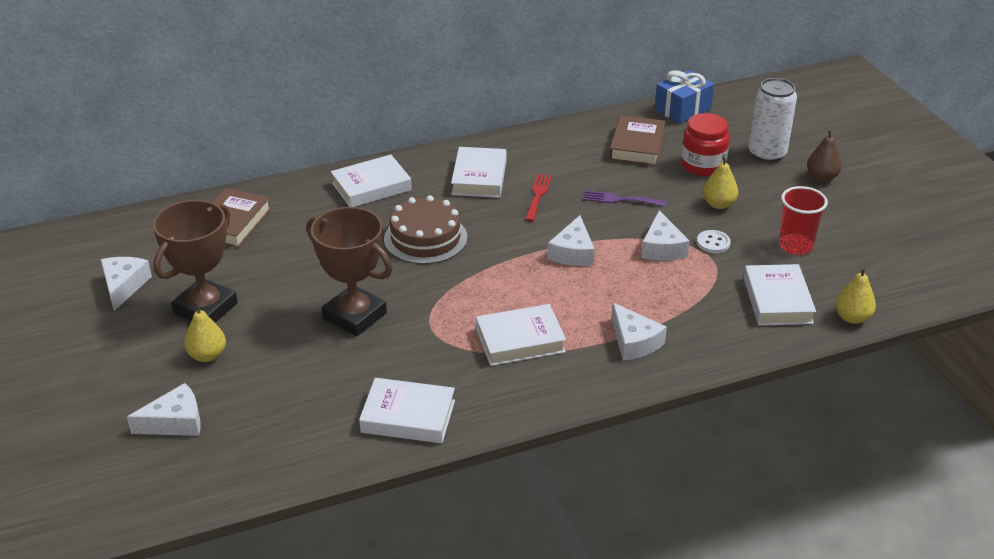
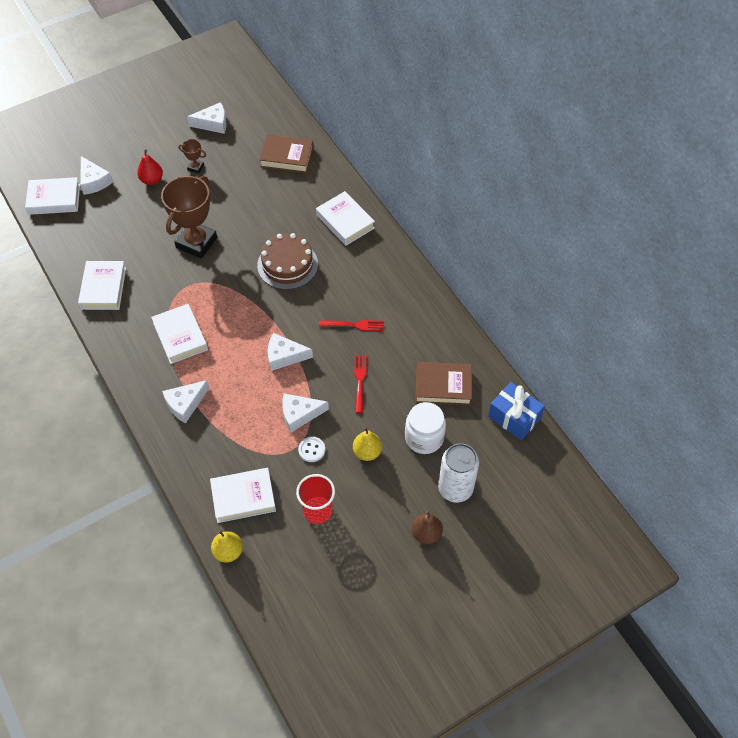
camera: 80 degrees right, 20 degrees up
(206, 308) = (195, 167): brown trophy -> brown trophy, size x0.44
(207, 355) = (152, 180): yellow pear -> red pear
(479, 177) = (371, 284): white book -> white book (54, 199)
(620, 200) = (360, 380): purple fork -> red fork
(702, 165) = (424, 438): red jar -> white jar

